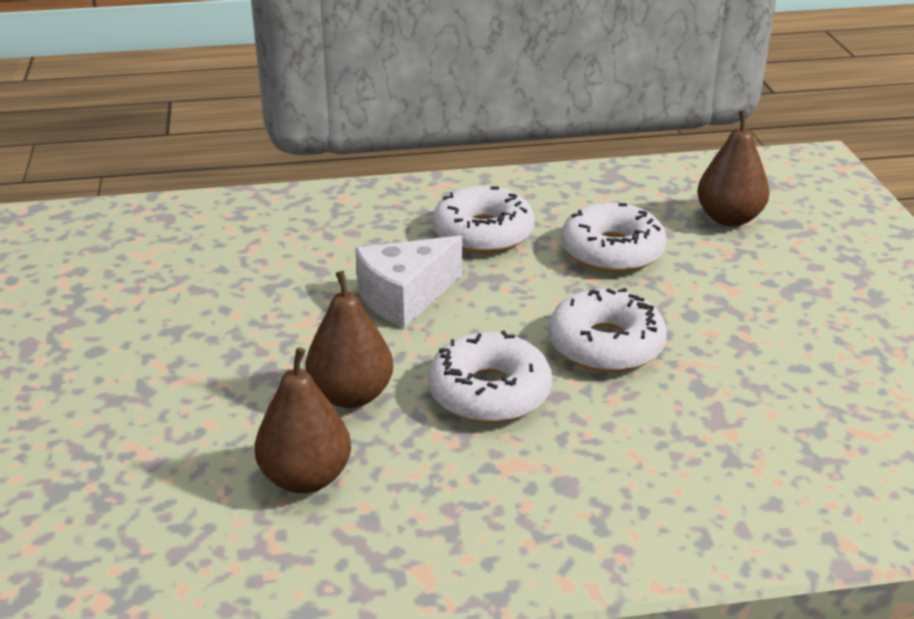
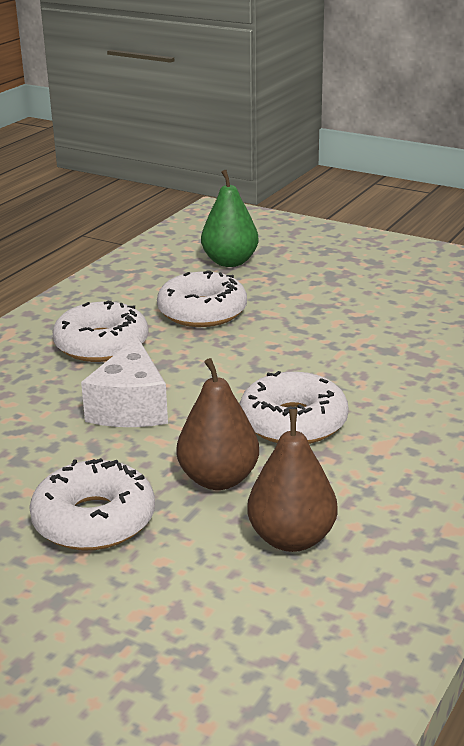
camera: 50 degrees left, 5 degrees down
(606, 345) = (301, 359): white donut -> white donut (94, 520)
(729, 218) = (230, 262): brown pear -> green pear

